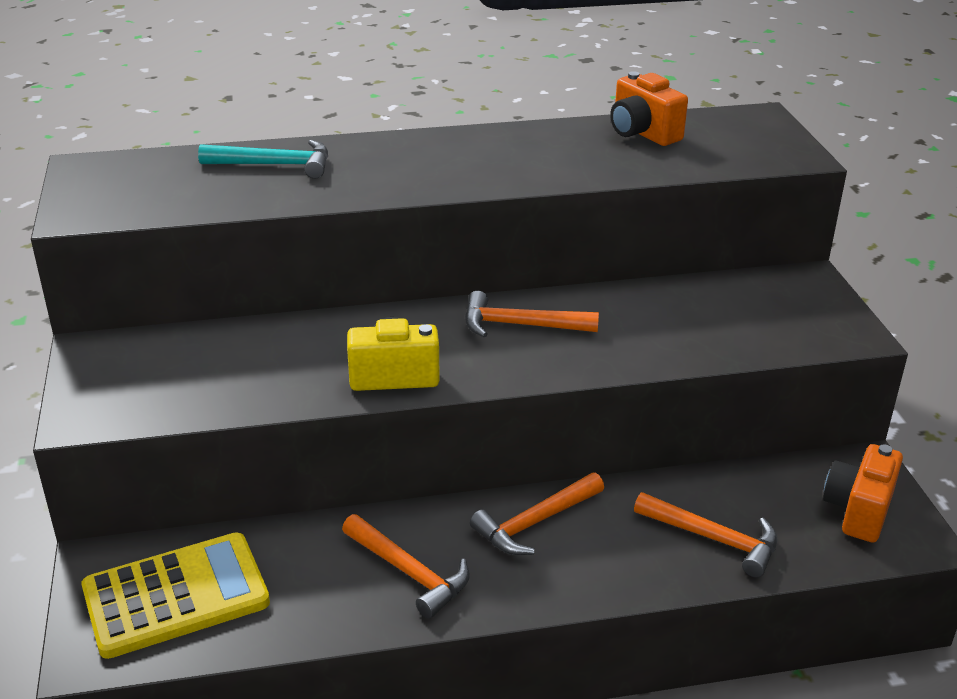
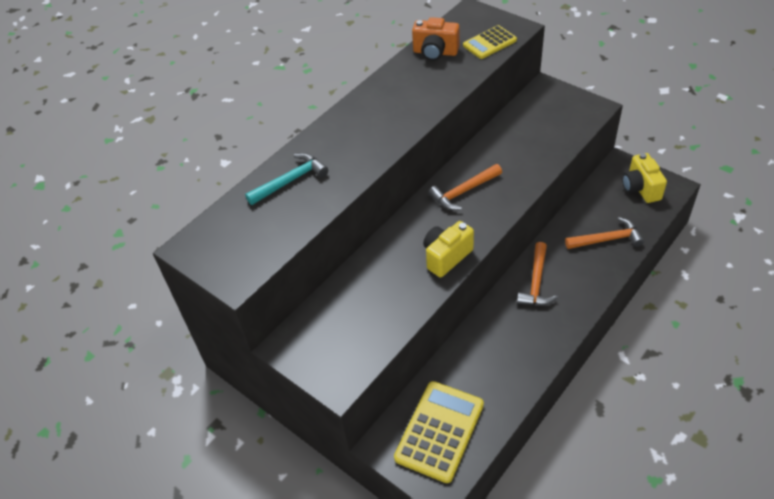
camera: 35 degrees left, 15 degrees up
(409, 573) = (518, 343): orange hammer -> none
(732, 154) = (489, 43): none -> yellow calculator
(858, 511) = (640, 188): orange camera -> yellow camera

